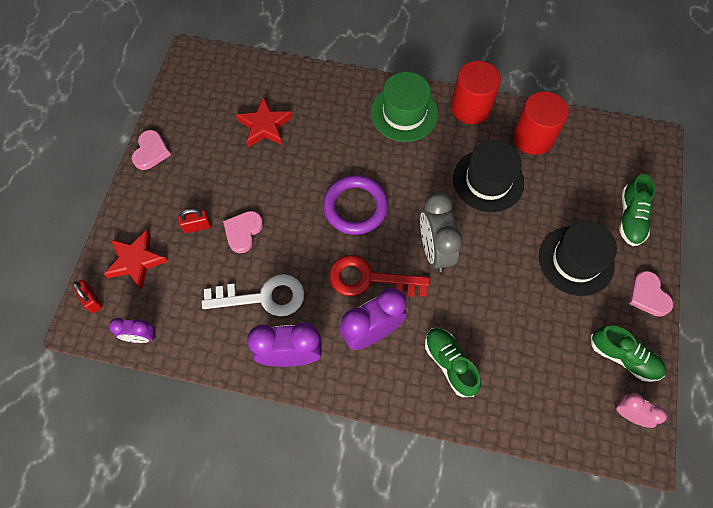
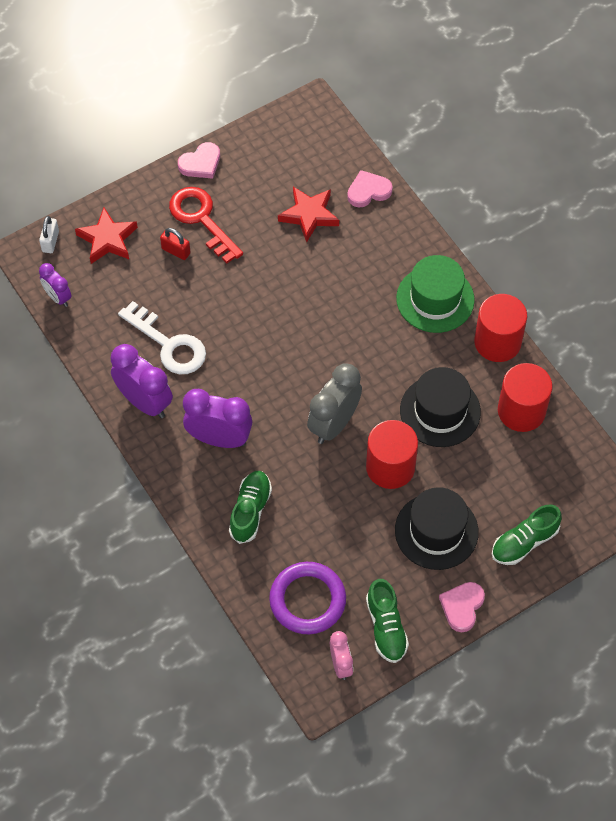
camera: 45 degrees right, 5 degrees down
(92, 300) = (50, 241): red padlock -> white padlock
(243, 232) = (204, 284): pink heart -> pink heart (368, 191)
(355, 207) = (309, 339): purple ring -> purple ring (307, 600)
(369, 279) = (259, 400): red key -> red key (201, 219)
(501, 245) = (390, 467): none -> red cylinder

